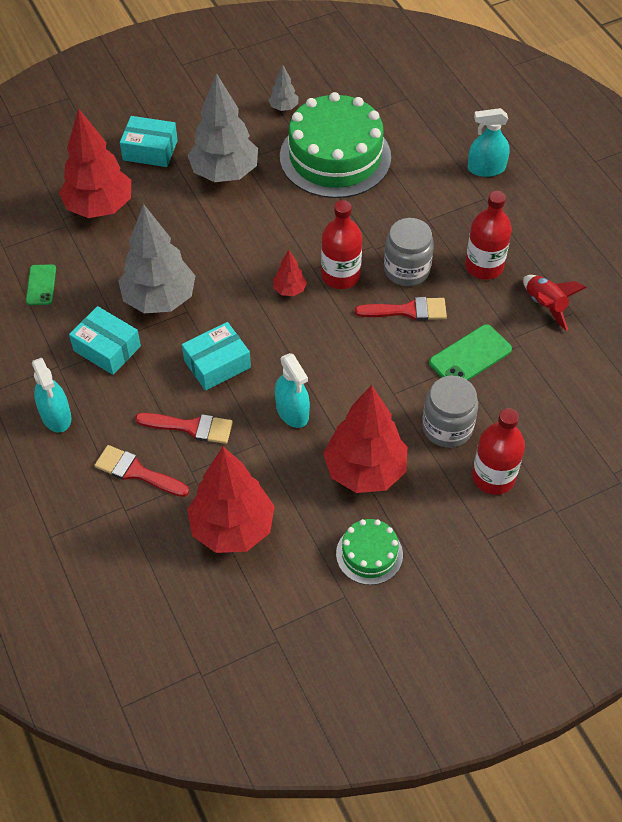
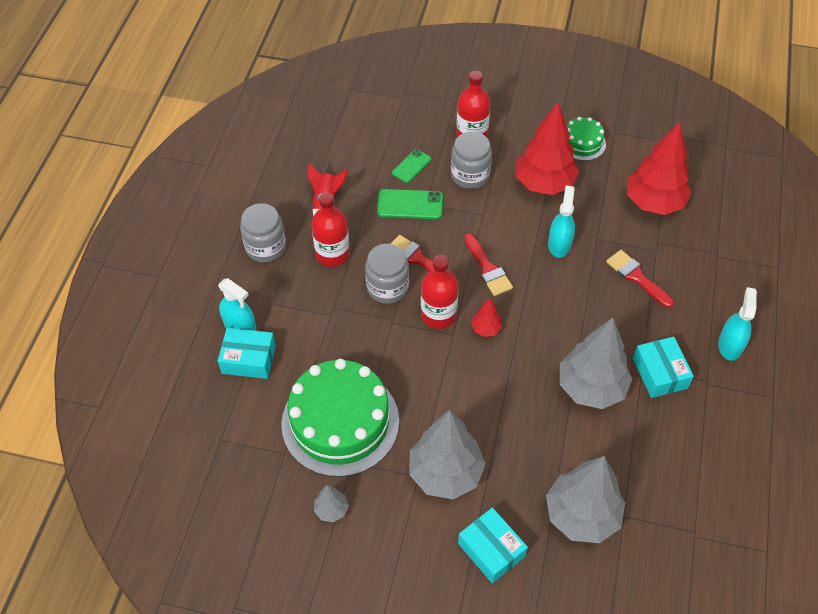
camera: 140 degrees left, 0 degrees up
(41, 285) = (681, 467): green phone -> green phone (411, 166)
(99, 207) = (581, 515): red tree -> grey tree
(136, 472) = (694, 271): red brush -> red brush (488, 269)
(217, 364) = (585, 308): turquoise box -> turquoise box (249, 359)
(545, 235) = (266, 247): none -> grey jar

